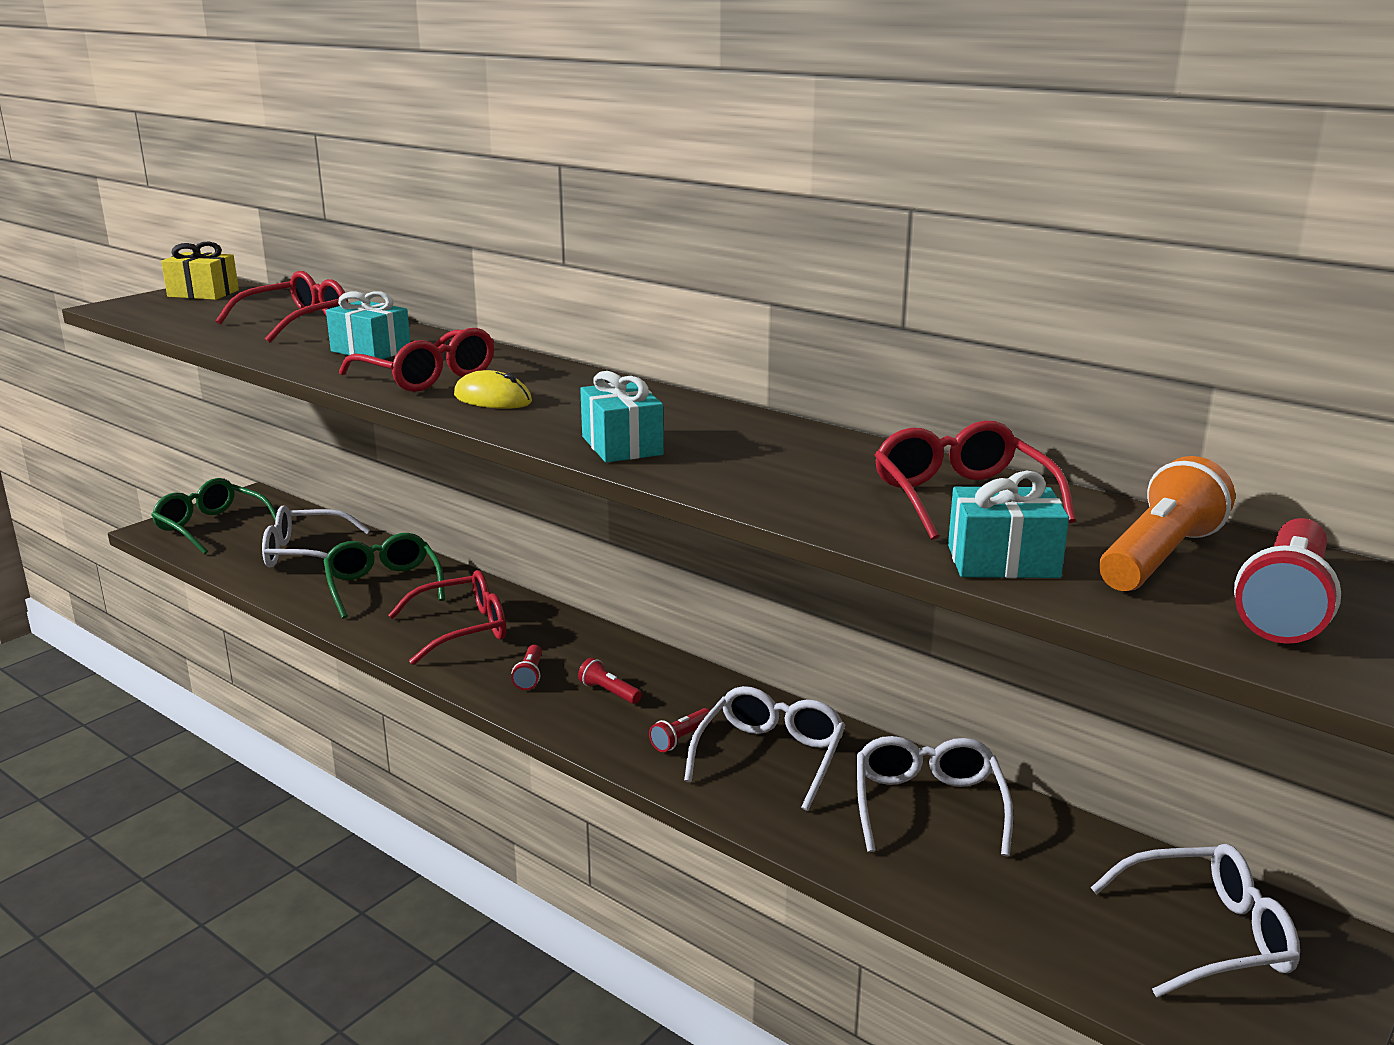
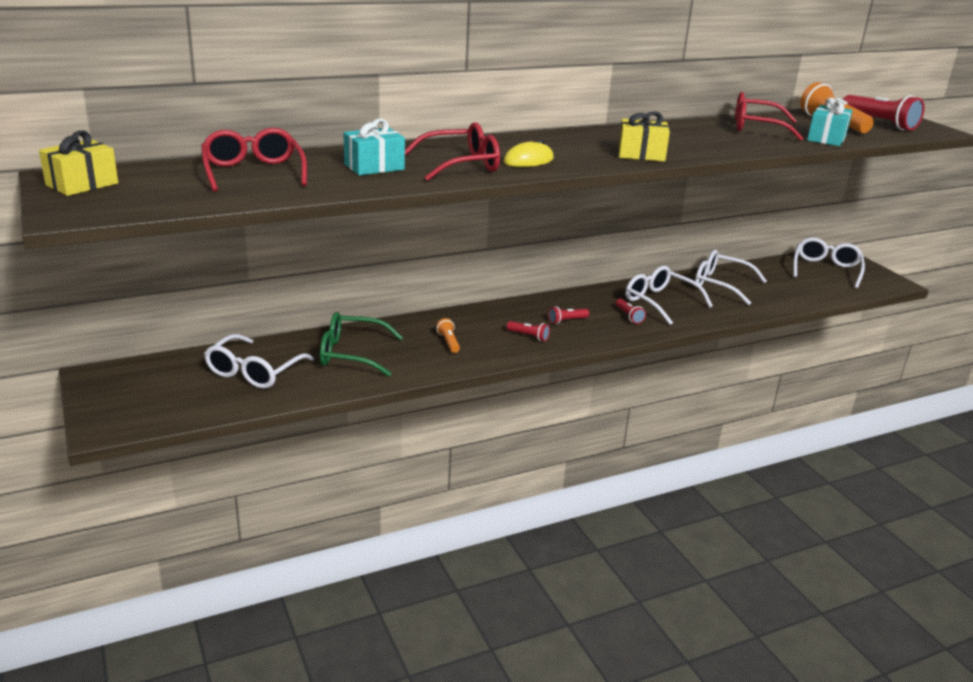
camera: 65 degrees left, 5 degrees up
(211, 527) = (137, 402): green glasses -> none
(462, 629) = (448, 342): red glasses -> orange flashlight
(622, 446) = (641, 154): turquoise gift -> yellow gift

